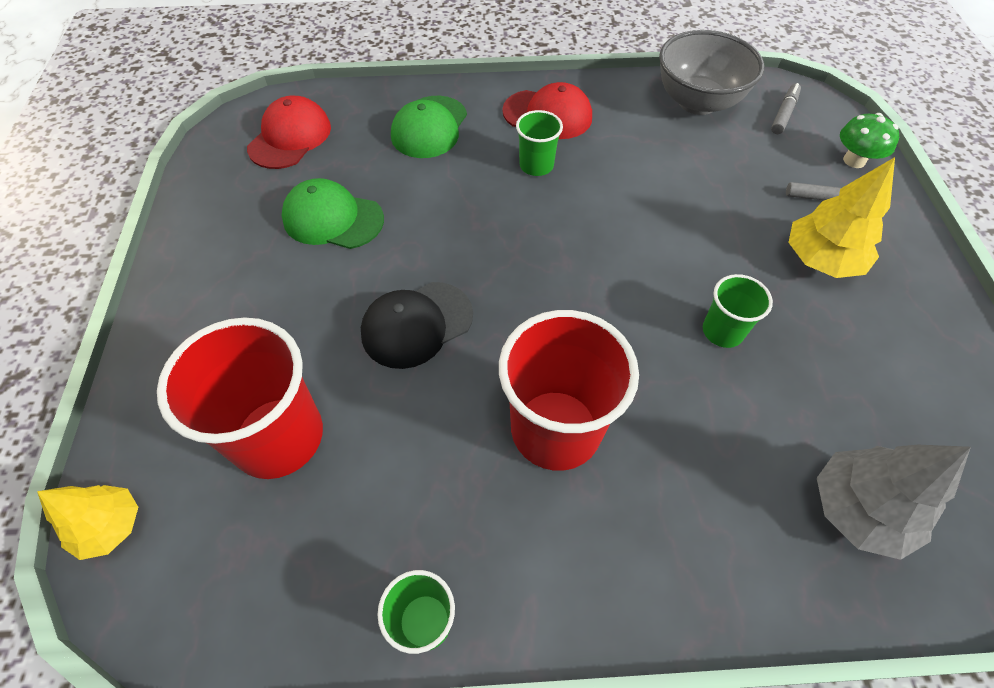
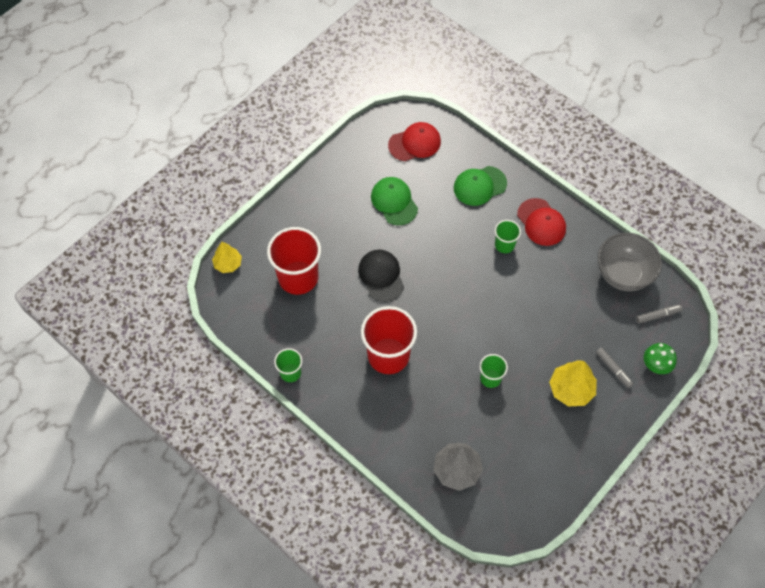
camera: 45 degrees right, 5 degrees up
(416, 324) = (381, 276): black cap -> black cap turned 60 degrees clockwise

